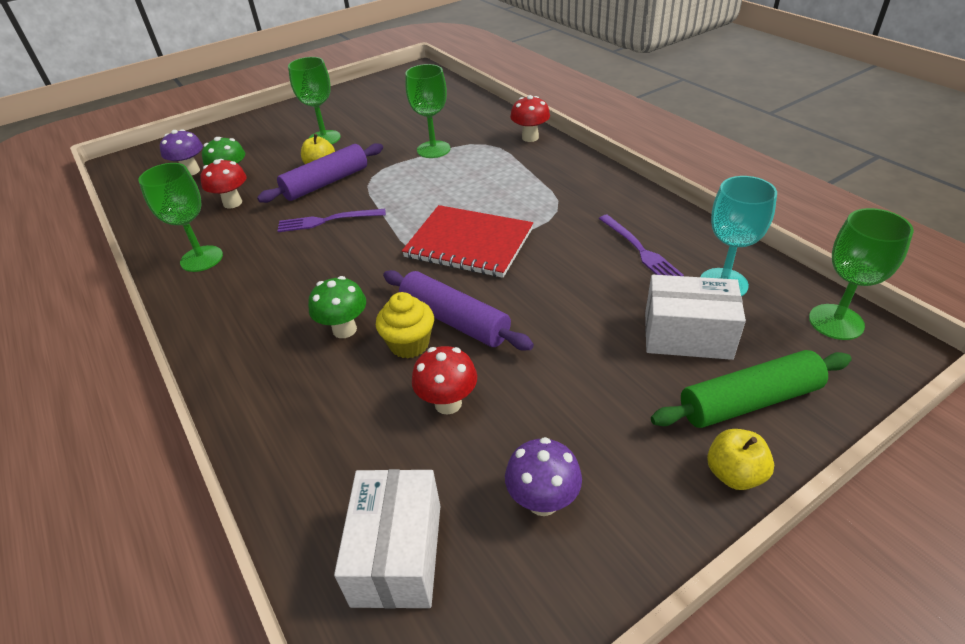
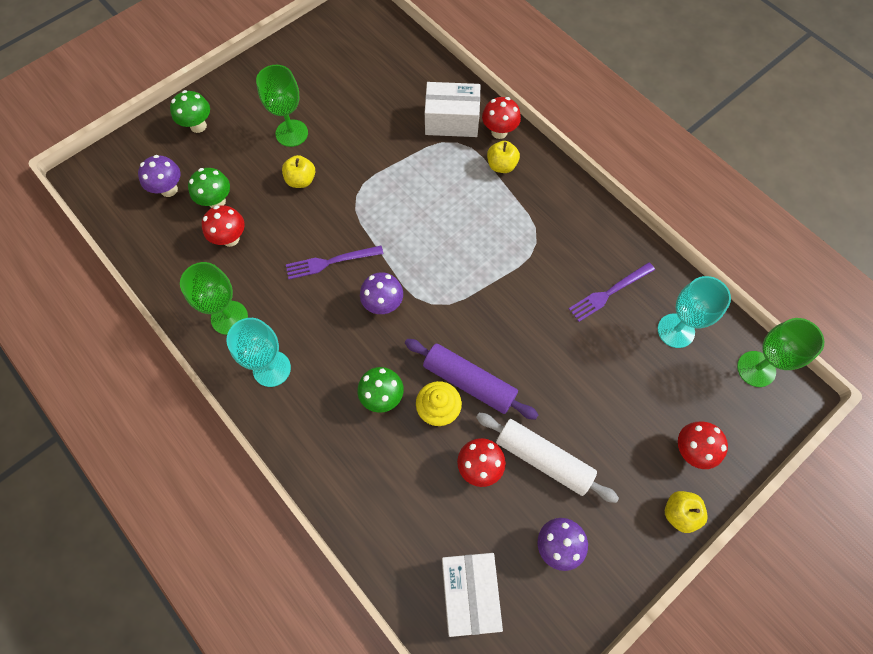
camera: 10 degrees left, 25 degrees up
(227, 300) = (271, 368): none -> turquoise goblet
(239, 134) = (198, 126): none -> green mushroom
(326, 183) = (313, 206): purple rolling pin -> none
(372, 253) = (383, 304): none -> purple mushroom
(433, 149) = (407, 152): green goblet -> none
(469, 243) = (465, 289): red notebook -> none
(528, 158) = (501, 165): none -> yellow apple
(536, 399) = (543, 459): none -> white rolling pin
(639, 250) = (609, 292): purple fork -> purple fork turned 90 degrees clockwise
(687, 335) = (648, 388): white box -> white box (452, 121)
(749, 401) = (691, 450): green rolling pin -> red mushroom

